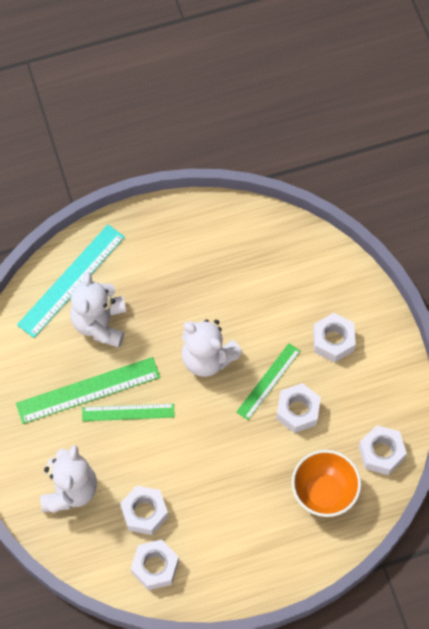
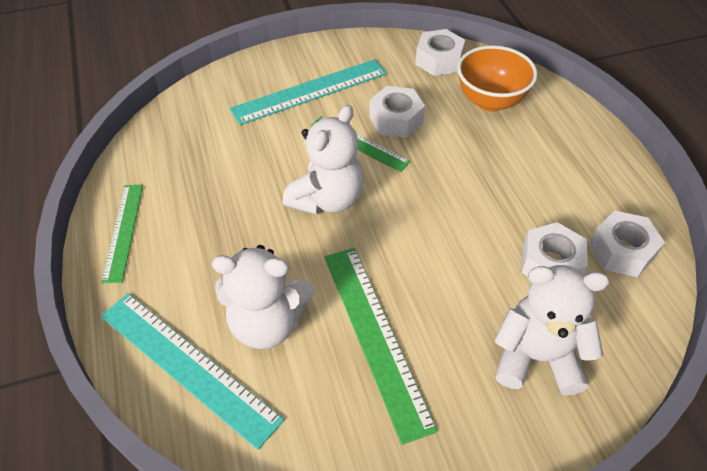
camera: 90 degrees left, 15 degrees down
(128, 412) = (408, 285): green ruler -> green ruler (123, 231)
(333, 341) = (310, 91): white nut -> turquoise ruler

